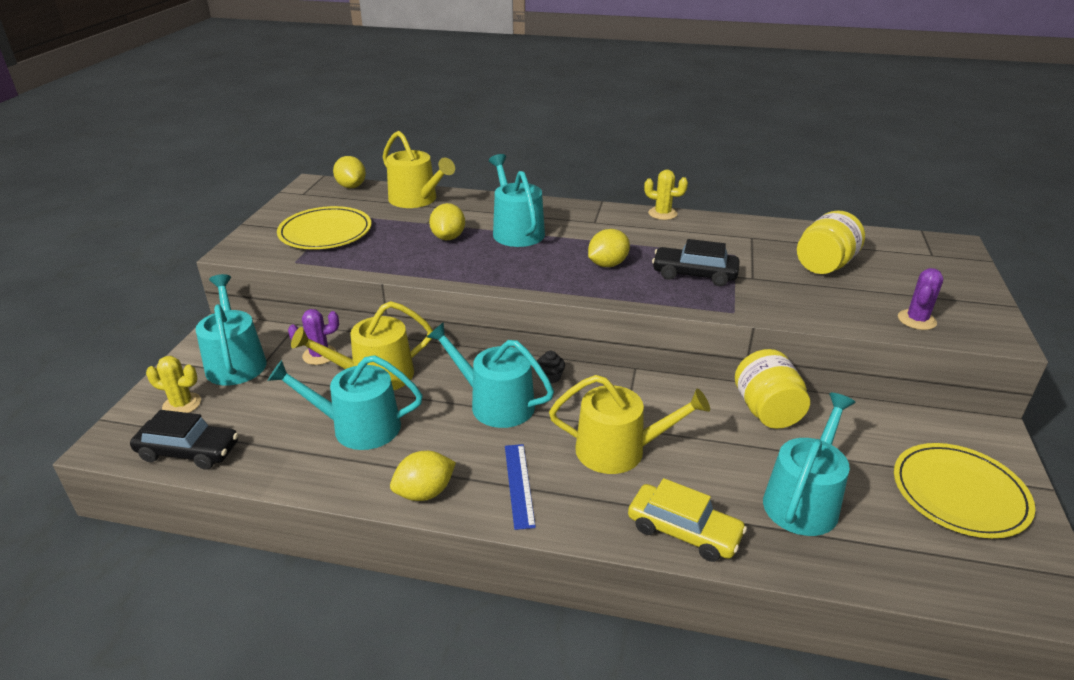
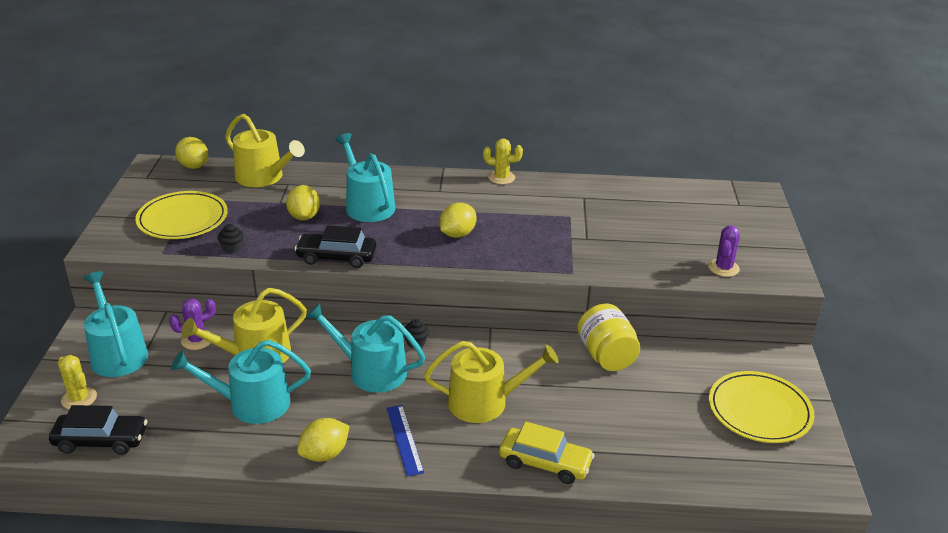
camera: 10 degrees left, 0 degrees up
(182, 404) = (79, 398): yellow cactus -> yellow cactus turned 45 degrees clockwise
(366, 262) = (232, 248): none -> black cupcake
(694, 274) = (535, 238): black car -> black car (336, 257)
(803, 499) = (638, 428): turquoise watering can -> none
(824, 265) = (648, 221): yellow jar -> none

